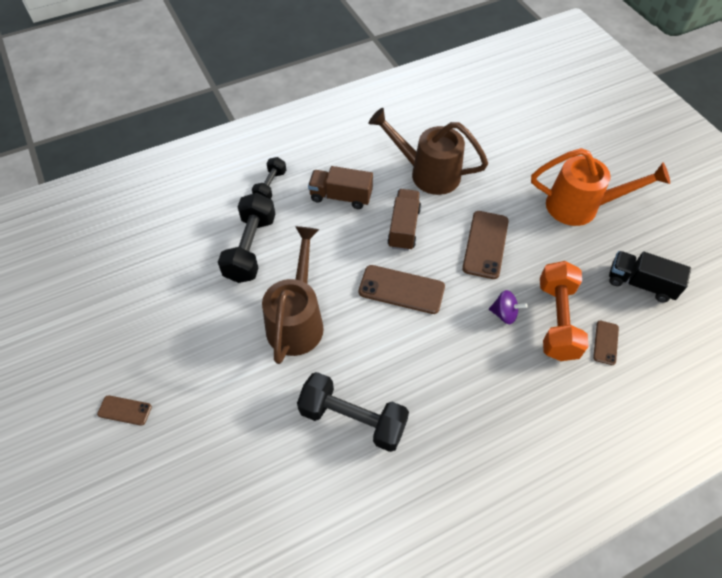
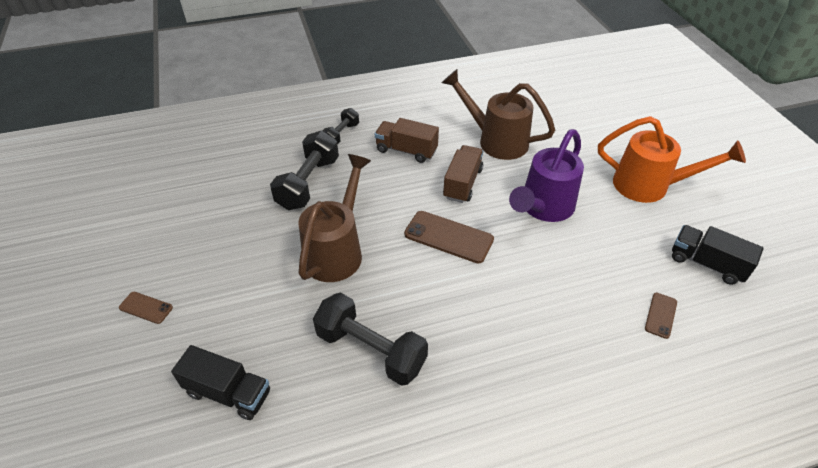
camera: 10 degrees right, 10 degrees down
(230, 483) = (228, 393): none -> black truck
(485, 244) = (543, 208): brown phone -> purple watering can
(504, 314) = (552, 273): purple spinning top -> none
(556, 320) = (608, 286): orange dumbbell -> none

